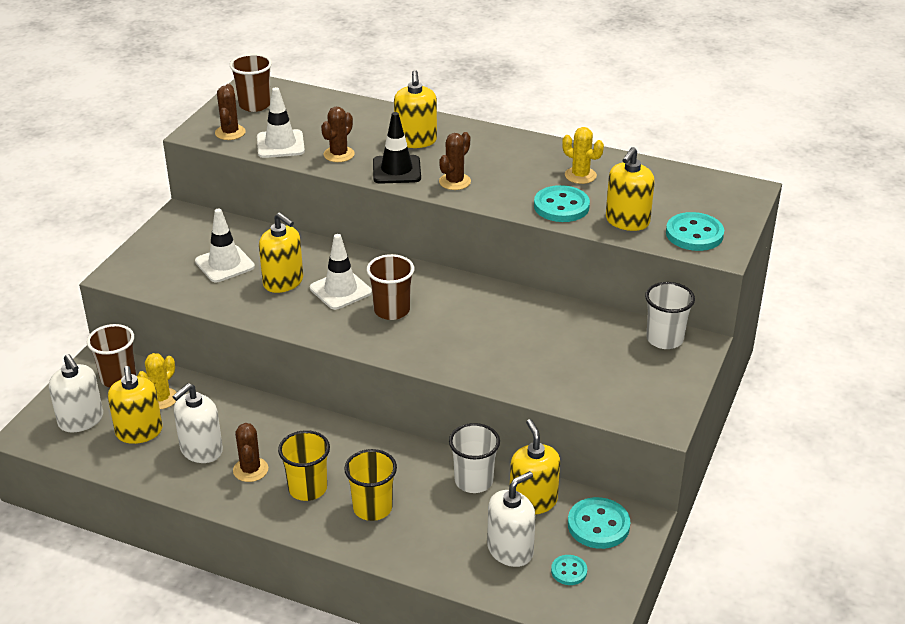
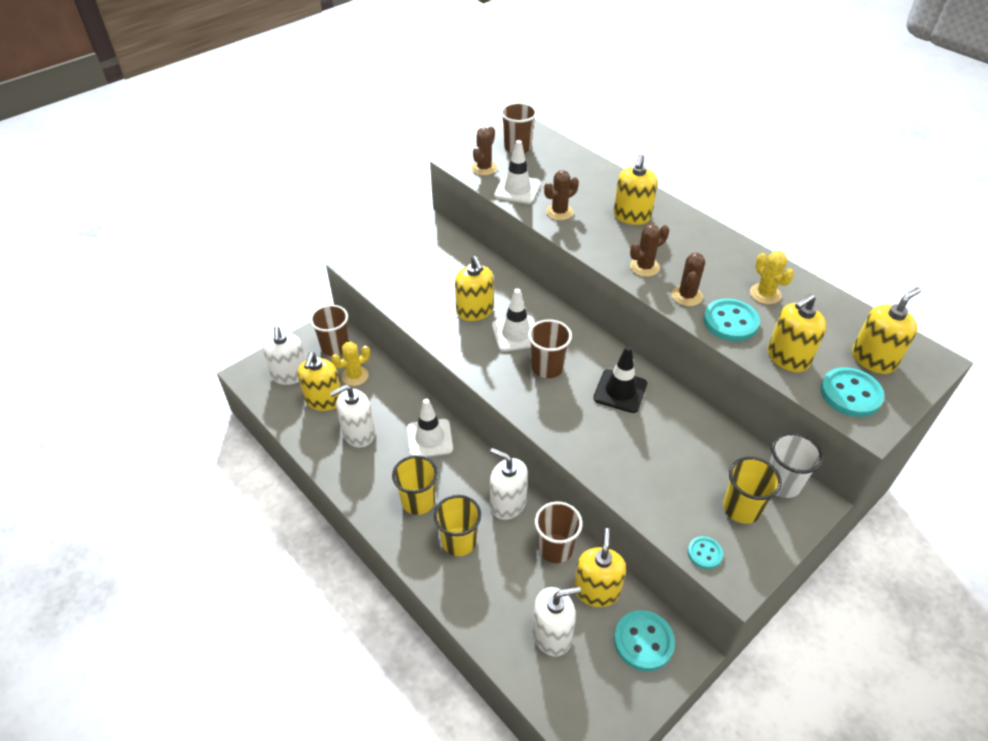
camera: 25 degrees right, 10 degrees up
(224, 264) = (439, 280): white traffic cone -> white traffic cone (429, 438)
(250, 470) = (385, 466): brown cactus -> brown cactus (687, 296)
(396, 170) = (600, 241): black traffic cone -> black traffic cone (620, 391)
(404, 460) = (508, 503): none -> white soap dispenser
(473, 481) = (555, 548): white cup -> brown cup
(569, 571) = (593, 680): turquoise button -> turquoise button (704, 553)
(639, 369) = (741, 508): none -> yellow cup
(700, 202) = (873, 359): none -> yellow soap dispenser

